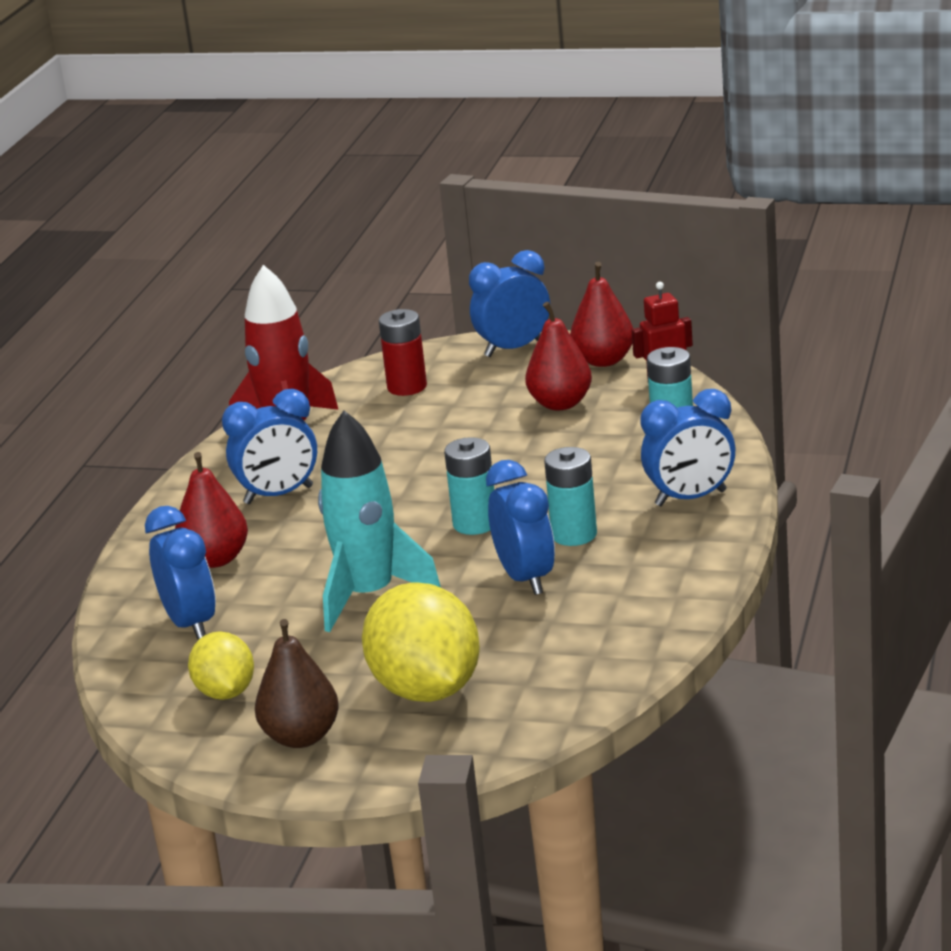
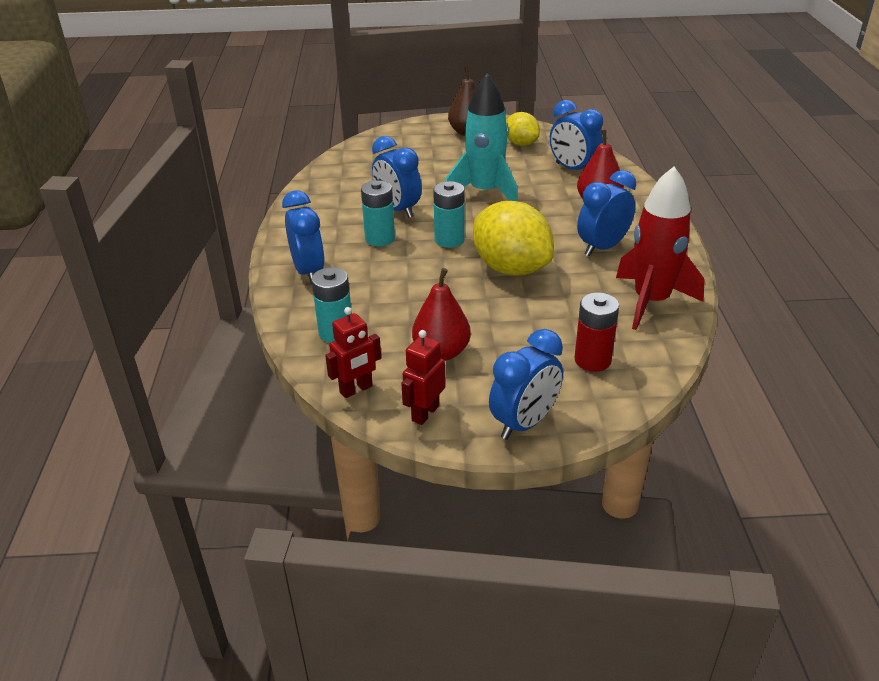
camera: 160 degrees right, 10 degrees up
(426, 690) = (420, 154): yellow lemon -> yellow lemon (511, 268)
(603, 360) = (425, 413): red pear -> red robot
(690, 498) = (308, 272): blue clock -> blue clock turned 105 degrees clockwise

